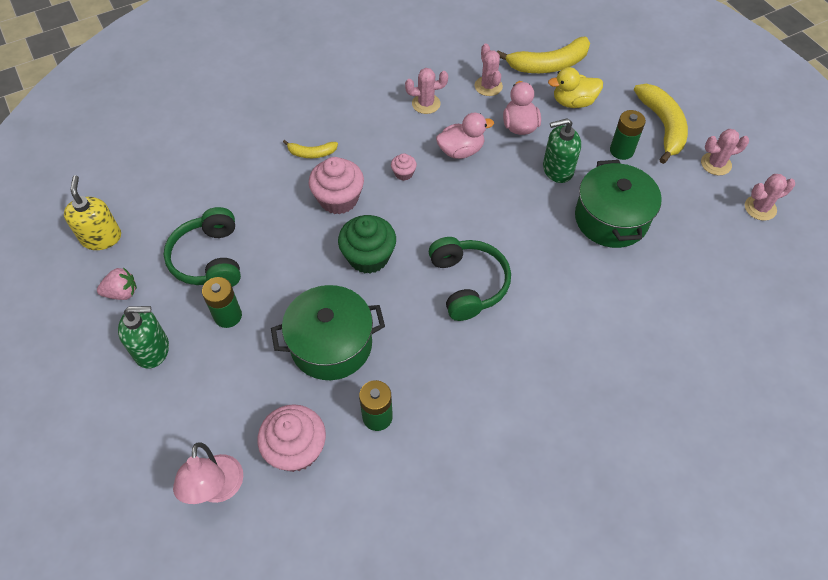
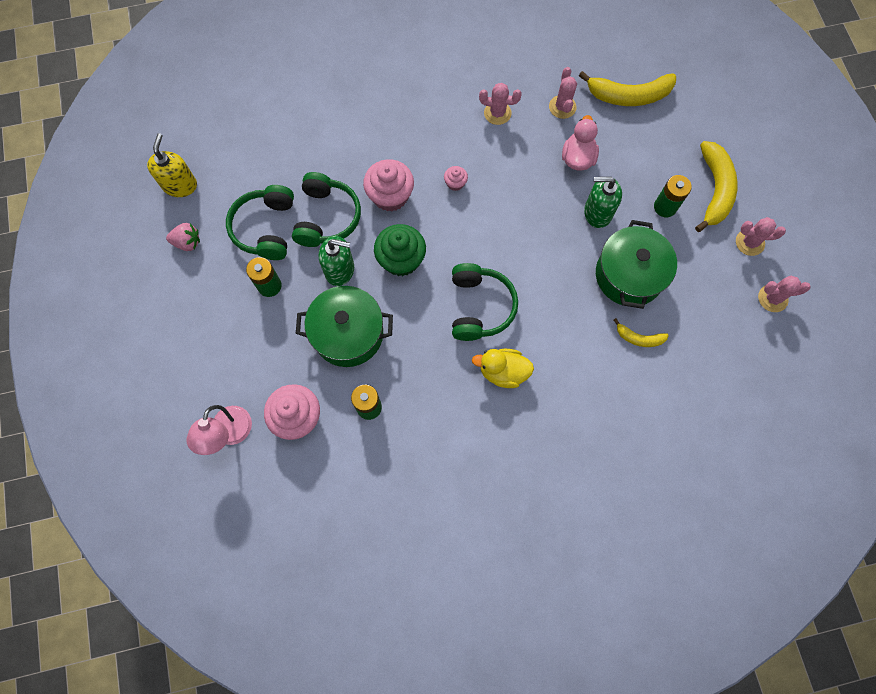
camera: 15 degrees right, 15 degrees up
(152, 350) = (202, 301): green soap dispenser -> green soap dispenser (340, 270)
(275, 234) = (326, 217): none -> green headphones
(312, 153) = (378, 142): yellow banana -> yellow banana (639, 338)
(461, 151) = (514, 172): pink duck -> none
(573, 102) = (638, 143): yellow duck -> yellow duck (503, 372)

